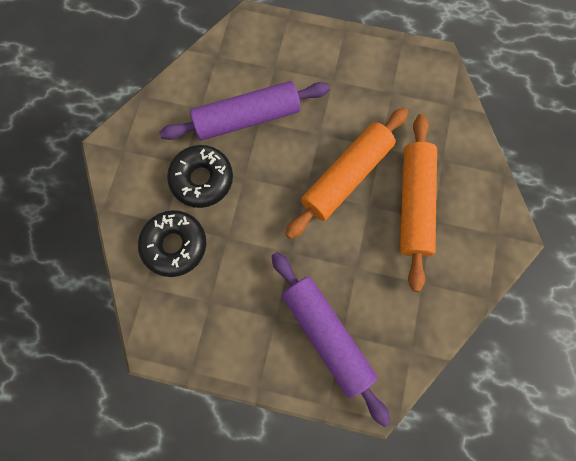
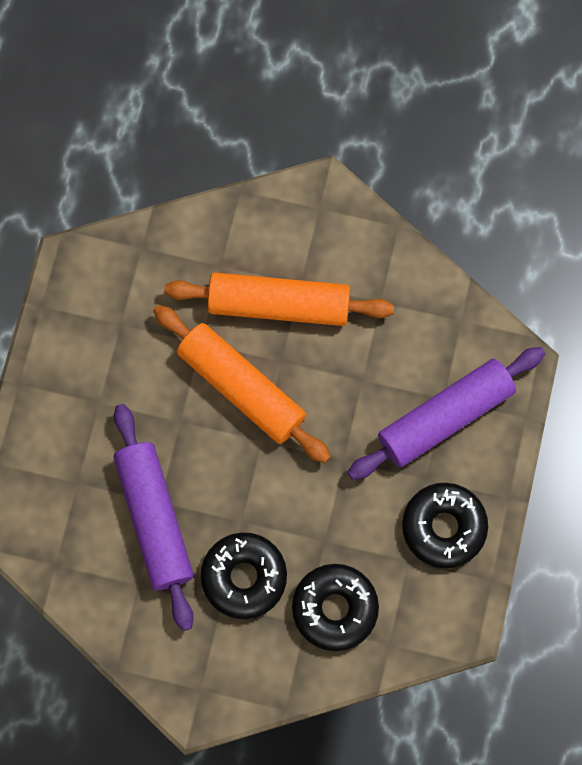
camera: 90 degrees left, 0 degrees up
(235, 332) = (443, 527): none -> black donut

